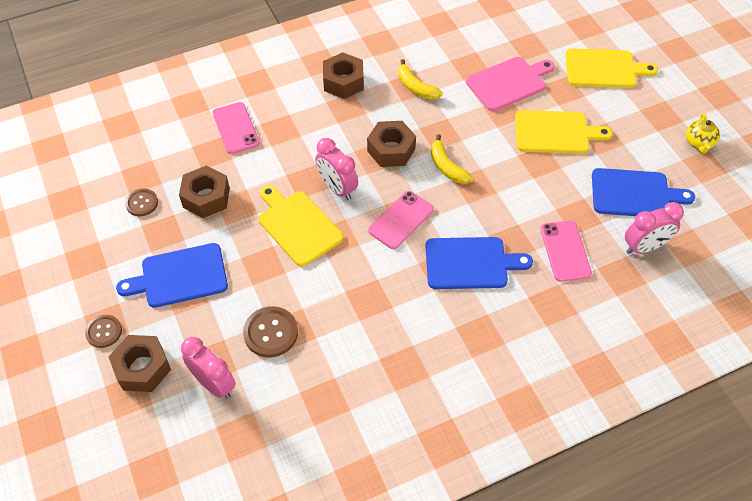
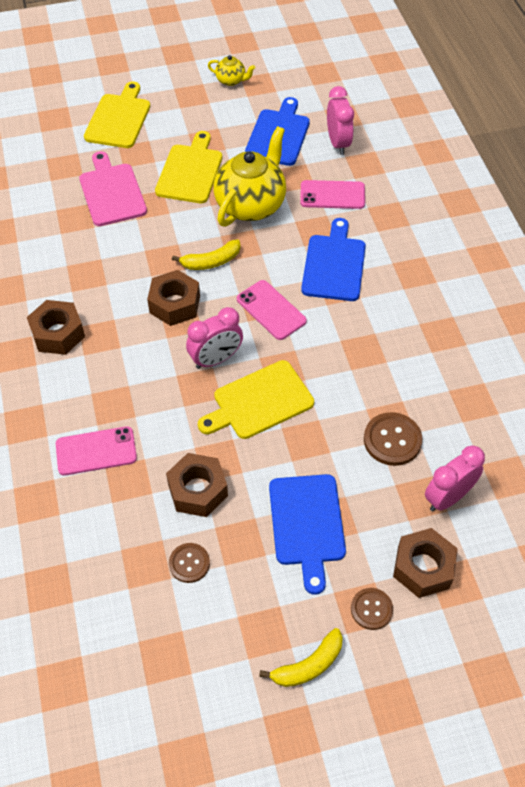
camera: 80 degrees left, 0 degrees up
(415, 87) = (90, 269): yellow banana -> yellow banana (308, 665)
(528, 185) = (251, 204): none -> yellow teapot

